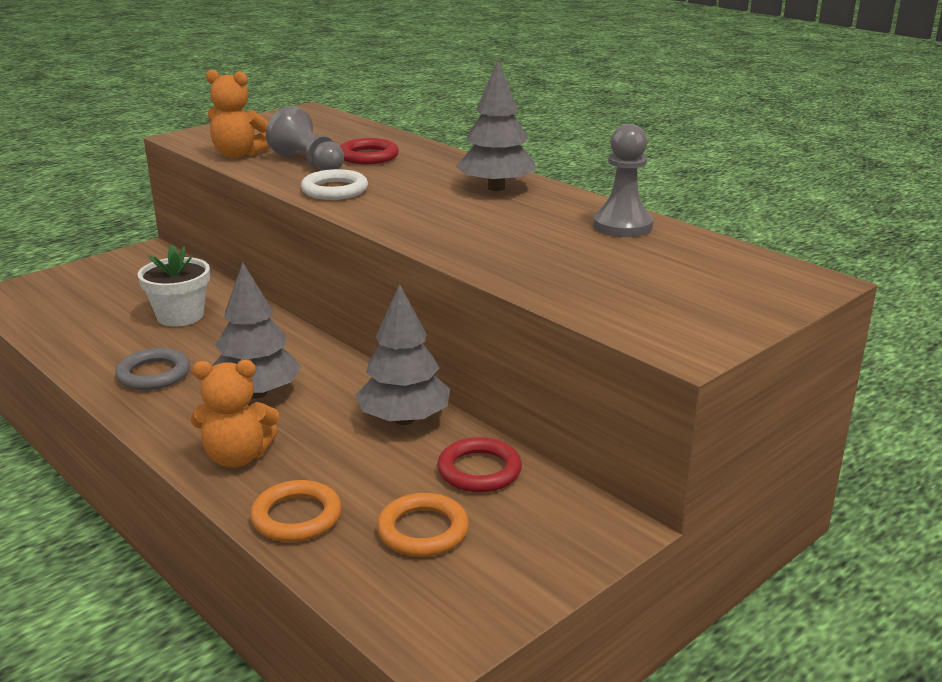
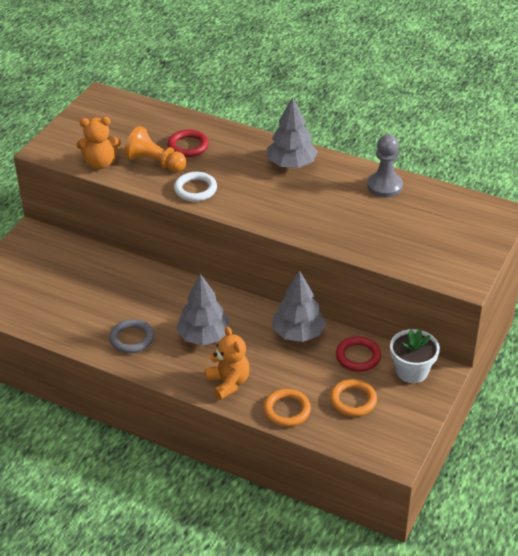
camera: 20 degrees left, 15 degrees up
(180, 316) = (106, 287): white flower pot -> white flower pot (412, 371)
(237, 457) = (228, 383): orange teddy bear -> orange teddy bear turned 90 degrees counterclockwise
(308, 163) = (155, 163): grey pawn -> orange pawn

